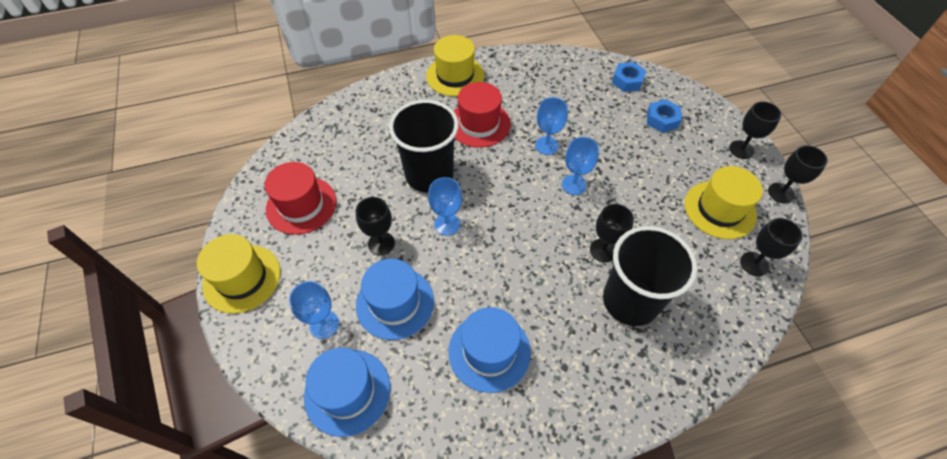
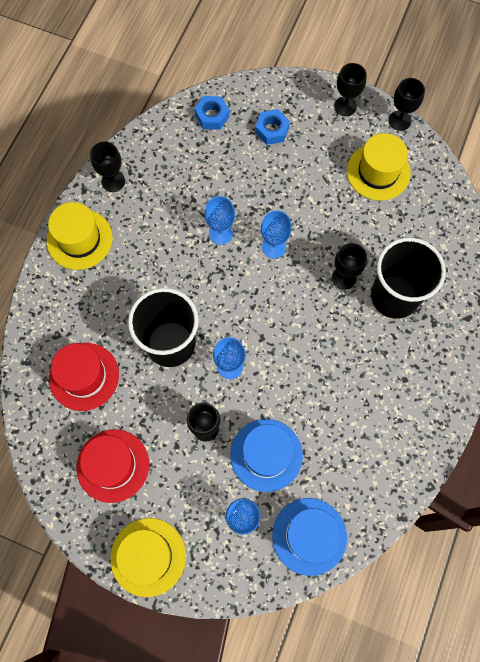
camera: 50 degrees left, 15 degrees up
(479, 124) = (152, 264): red hat -> red hat (84, 376)
(489, 351) = (356, 418): blue hat -> none
(754, 264) = (433, 194): black goblet -> black goblet (113, 181)

